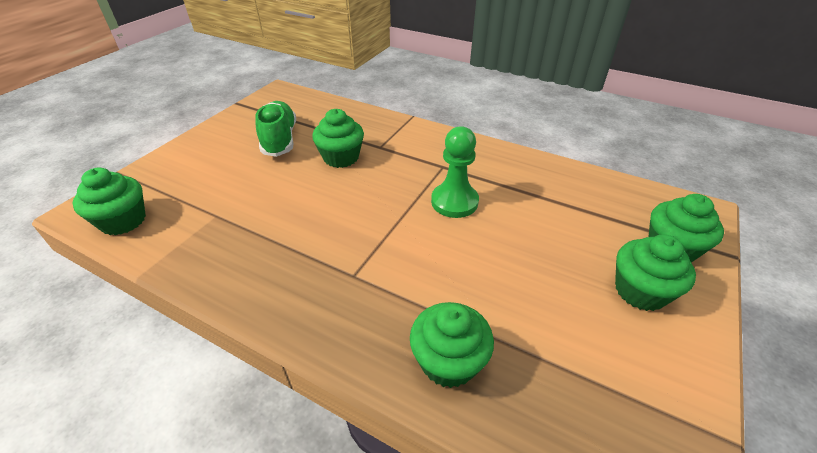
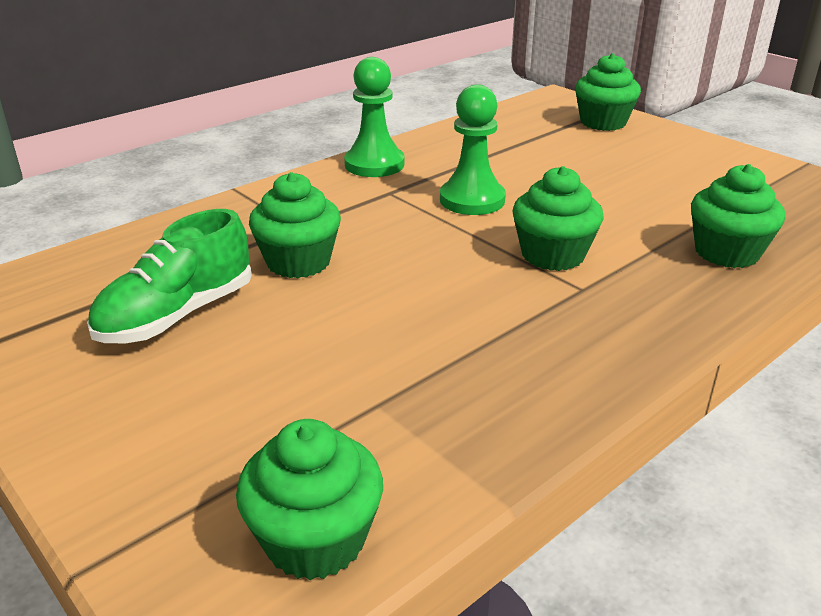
camera: 70 degrees left, 10 degrees down
(279, 139) = (177, 315): green shoe -> green shoe turned 60 degrees counterclockwise
(478, 151) = (374, 164): none -> green pawn
(640, 291) = (653, 148): green cupcake -> green cupcake (553, 255)

